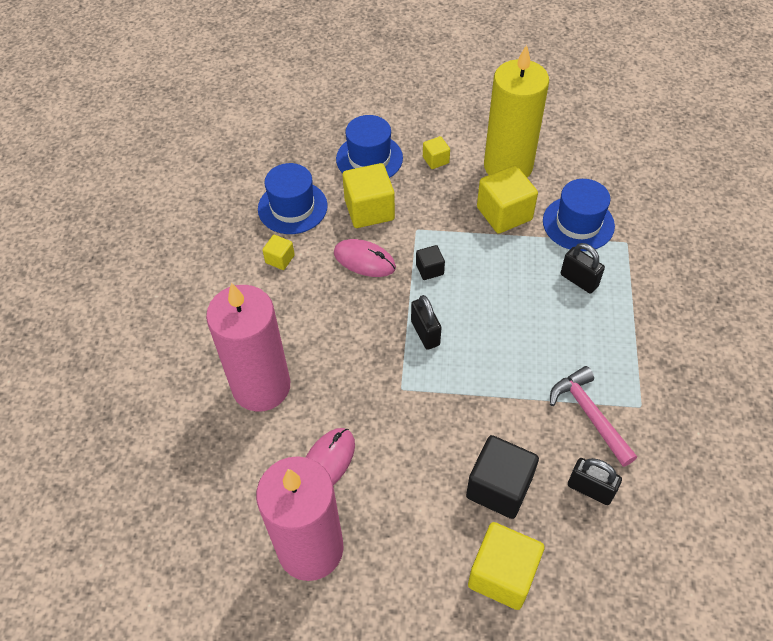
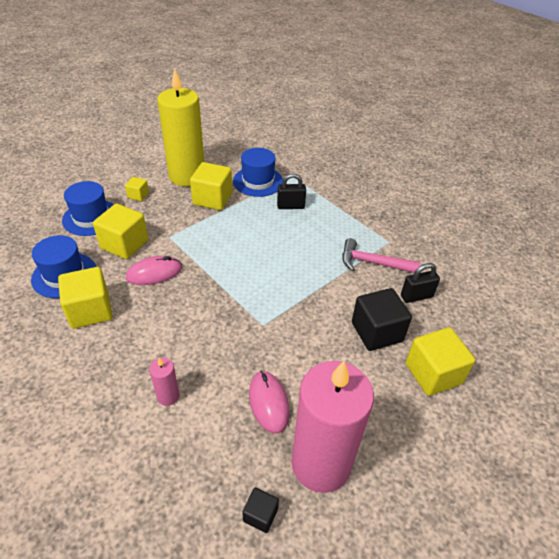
camera: 50 degrees left, 10 degrees down
(261, 386) = (168, 396): pink candle -> pink candle, size x0.41
(280, 259) = (90, 310): yellow cube -> yellow cube, size x1.95
(425, 333) = (241, 286): black padlock -> none
(429, 269) = (203, 252): black cube -> black cube (260, 515)

